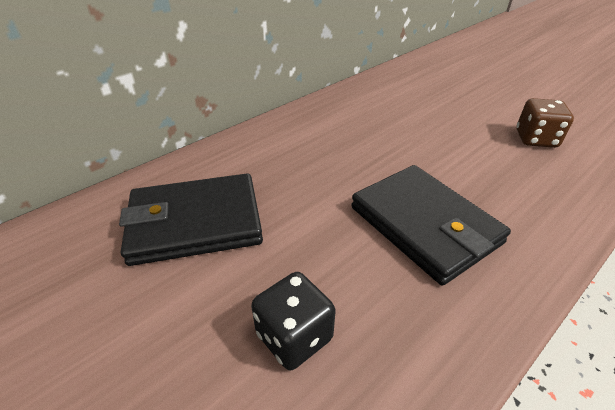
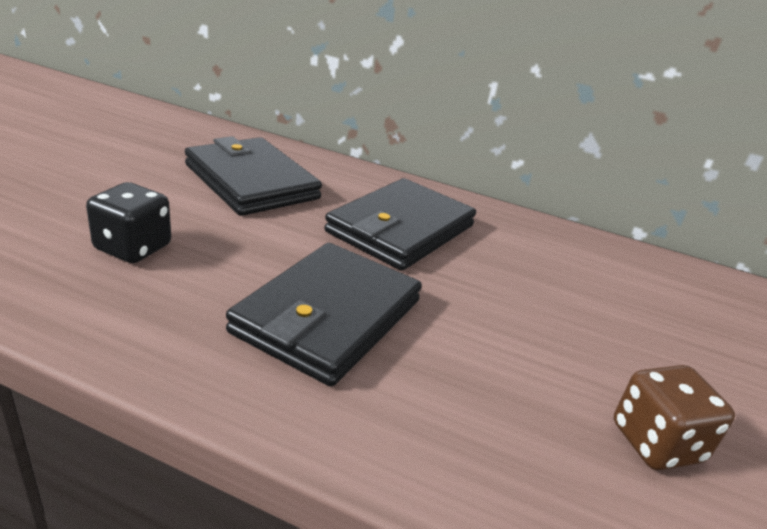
camera: 60 degrees right, 10 degrees down
(315, 158) = (401, 229): none -> black wallet

